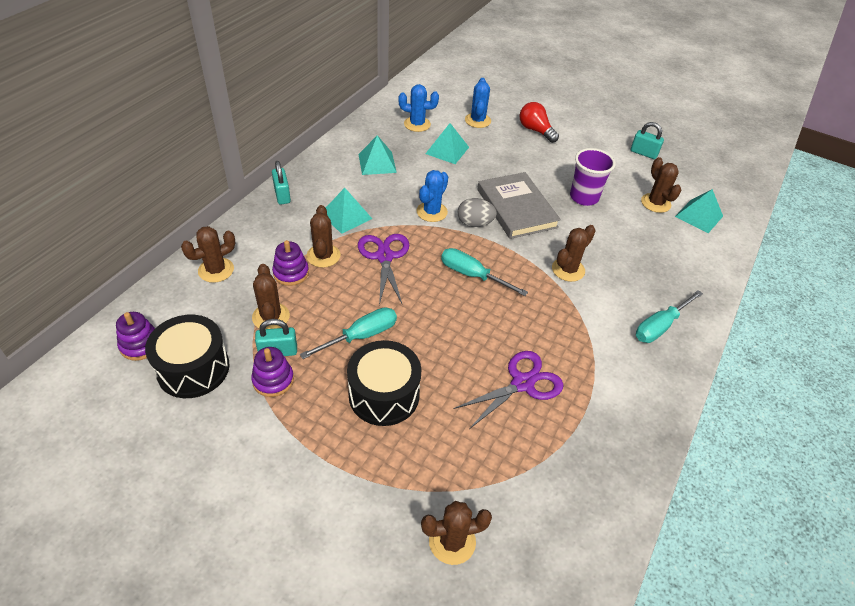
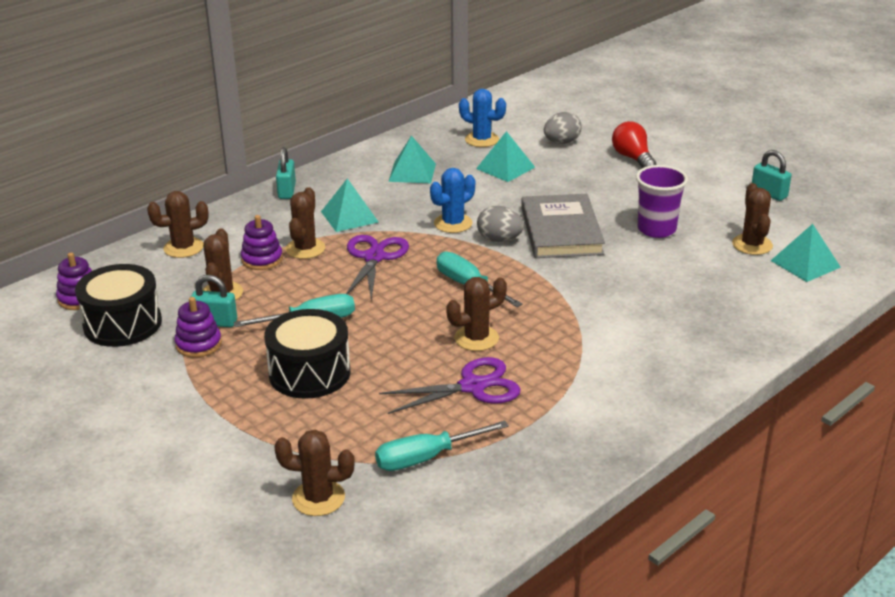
camera: 20 degrees right, 15 degrees down
(477, 120) = (561, 142): blue cactus -> grey egg
(568, 270) = (592, 295): brown cactus -> brown cactus (476, 338)
(660, 326) = (678, 361): turquoise screwdriver -> turquoise screwdriver (427, 458)

